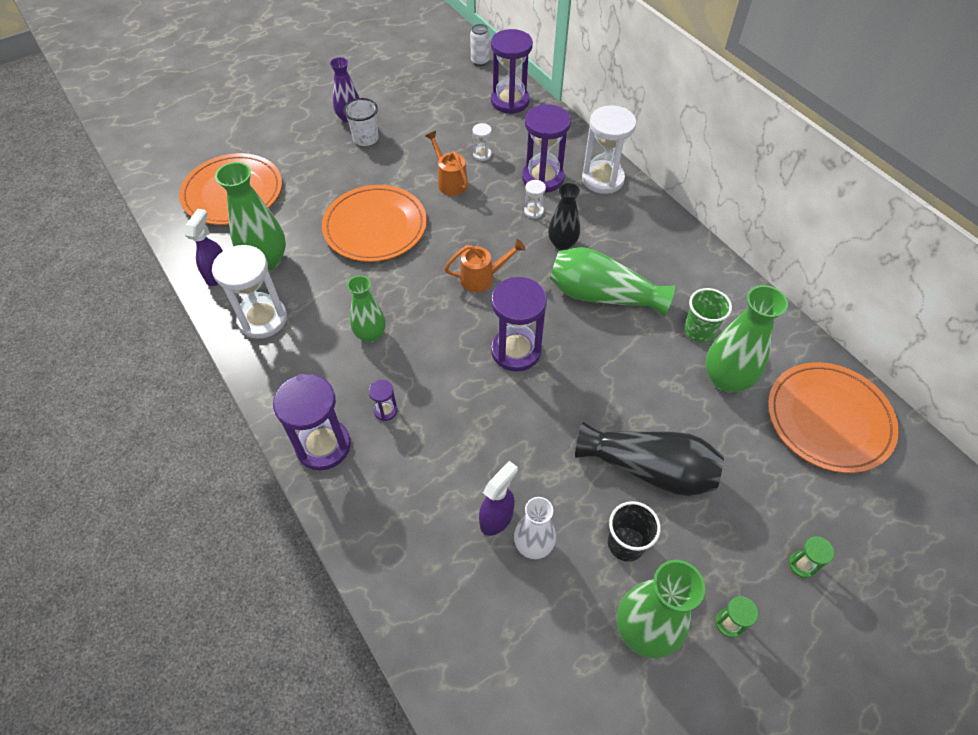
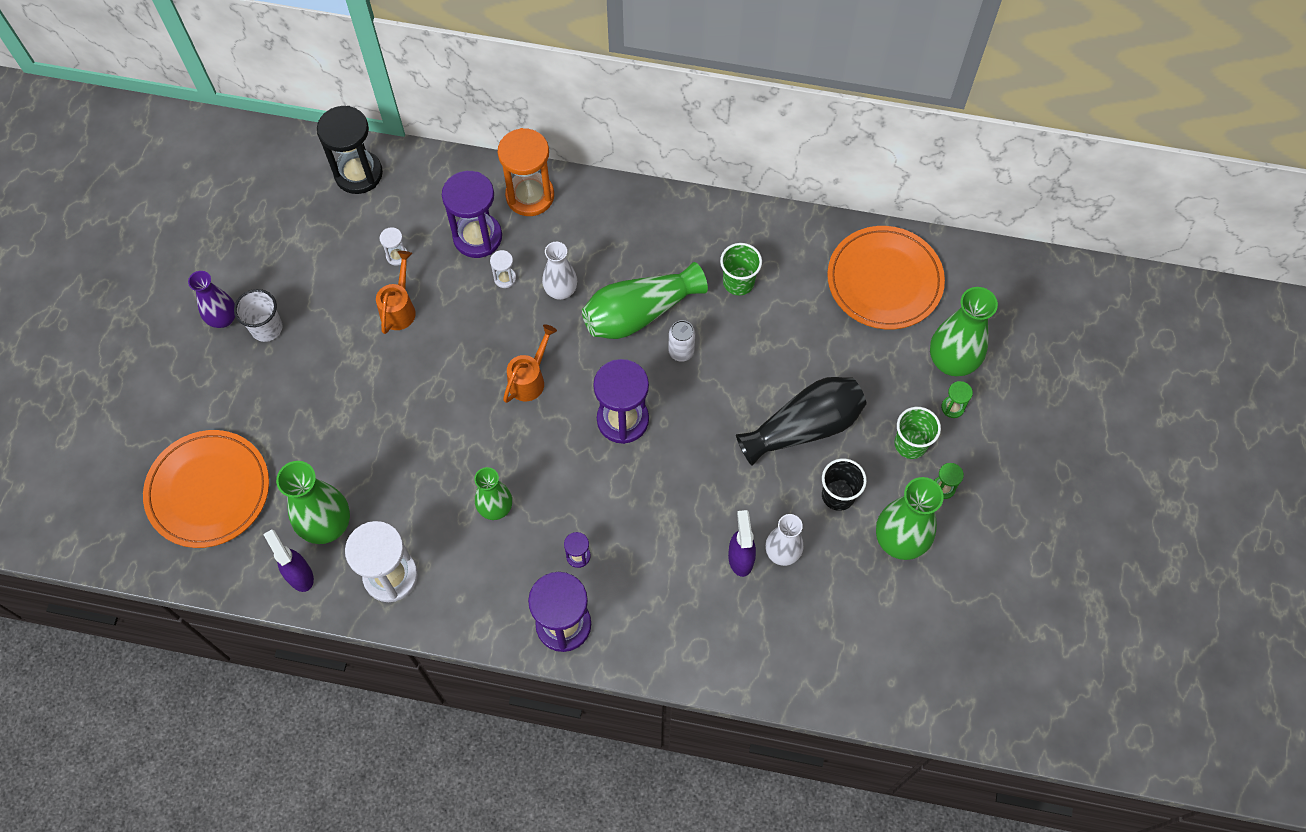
camera: 45 degrees left, 10 degrees up
(375, 227) = (384, 410): orange plate -> none
(450, 181) = (399, 308): orange watering can -> orange watering can turned 90 degrees clockwise
(480, 61) = (276, 147): white can -> white can (681, 351)
(510, 101) = (358, 174): purple hourglass -> black hourglass
(562, 244) = (561, 291): black vase -> white vase
(602, 179) = (530, 196): white hourglass -> orange hourglass
(726, 379) = (792, 308): green vase -> green vase (951, 361)
(732, 560) = (910, 444): none -> green cup

